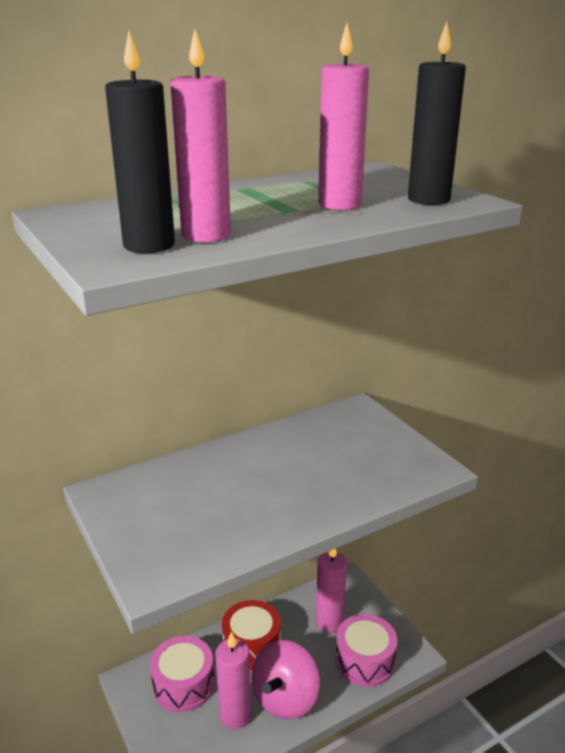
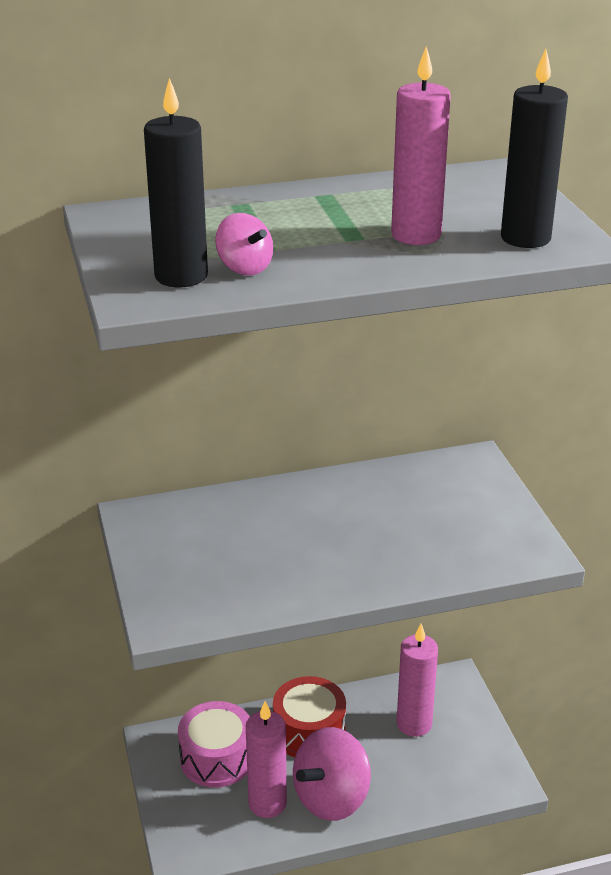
camera: 15 degrees right, 5 degrees up
(206, 235) = (244, 268): pink candle -> pink spinning top
(364, 661) = (442, 777): pink drum -> none

